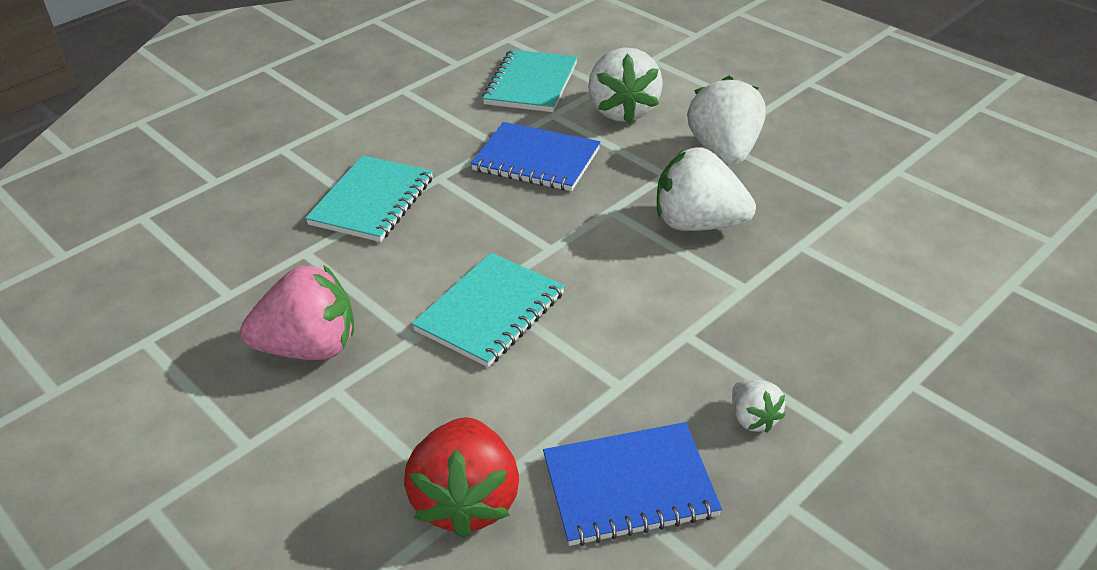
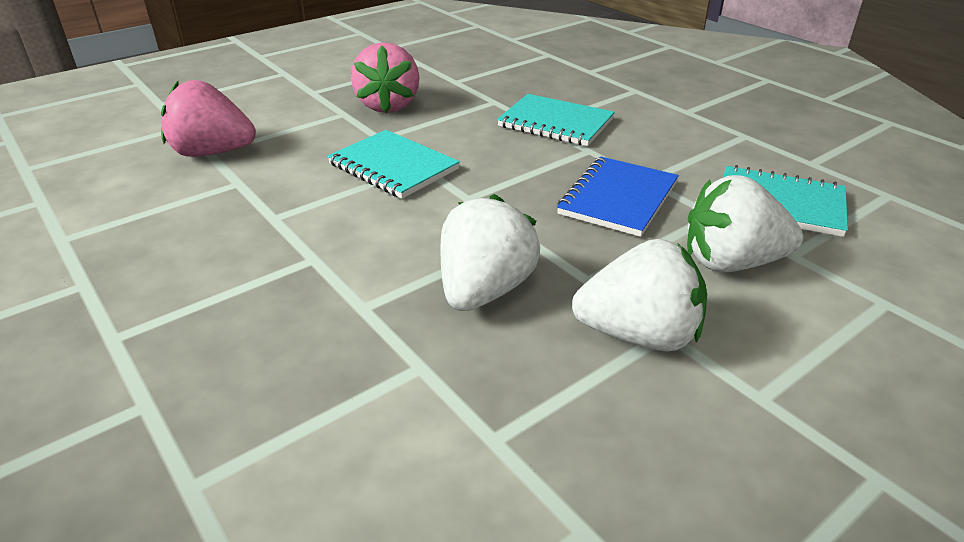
camera: 95 degrees right, 5 degrees down
(466, 500) = (212, 153): red strawberry -> pink strawberry
(629, 486) = (169, 212): blue notebook -> none
(753, 418) = (185, 281): white strawberry -> none

